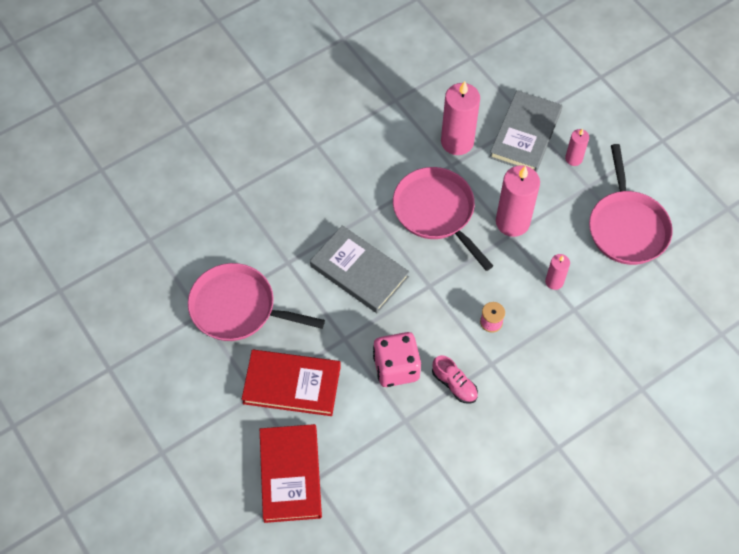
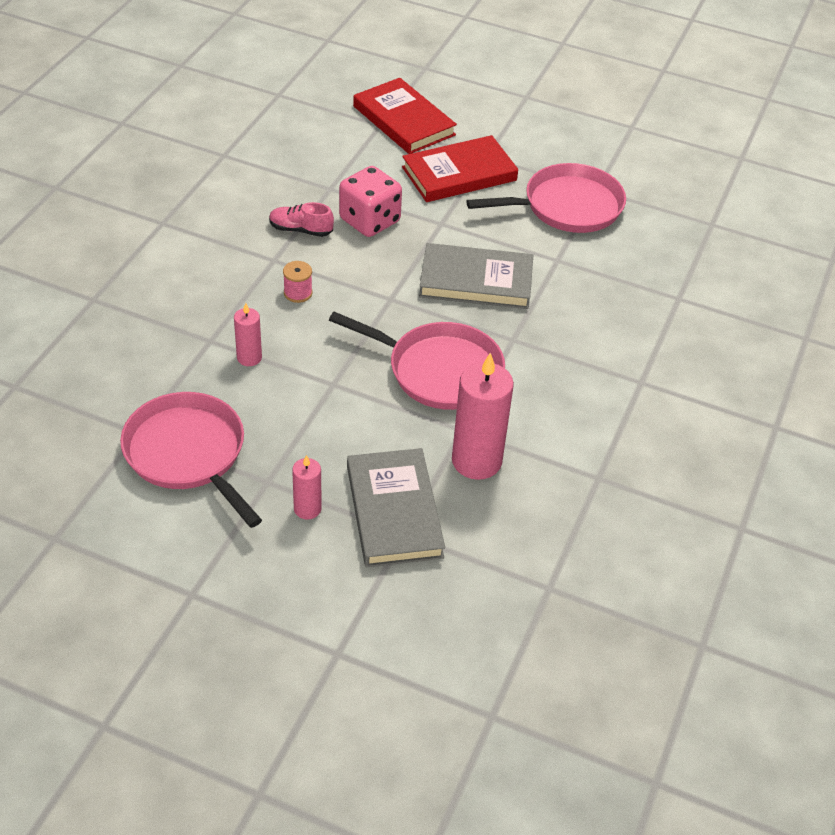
camera: 145 degrees right, 15 degrees down
(512, 222) = (339, 398): pink candle -> none

